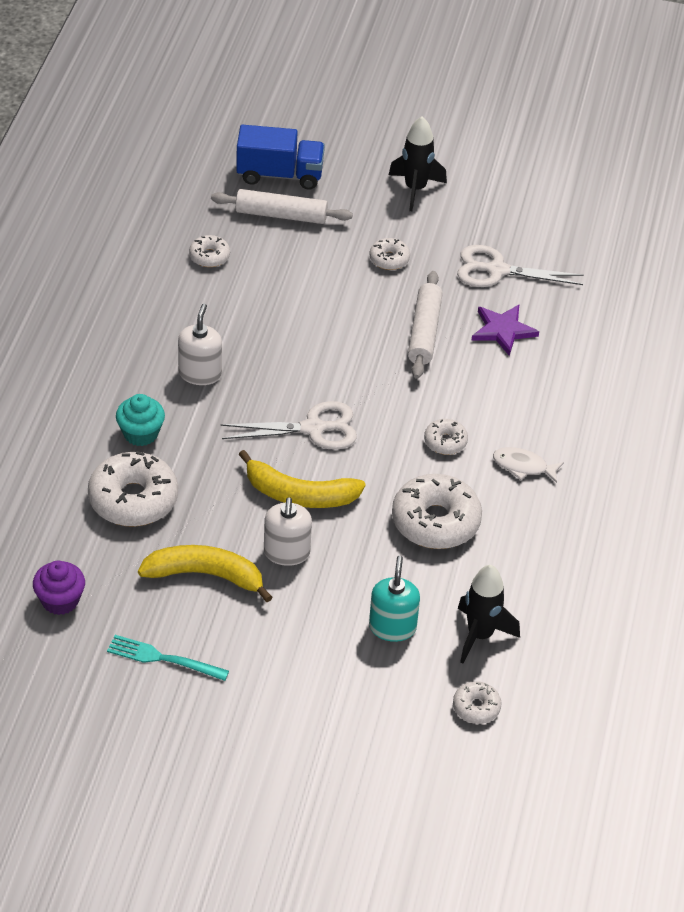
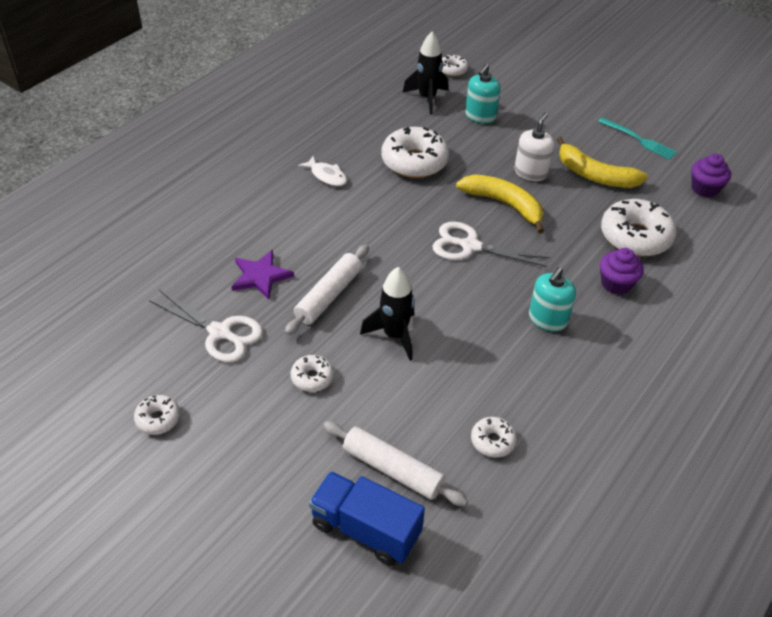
camera: 155 degrees left, 0 degrees up
(140, 433) = (616, 284): turquoise cupcake -> purple cupcake
(200, 373) = (547, 319): white soap dispenser -> turquoise soap dispenser
(415, 189) = (228, 454): black rocket -> black rocket (394, 335)
(445, 441) = (372, 207): white donut -> white donut (158, 419)

